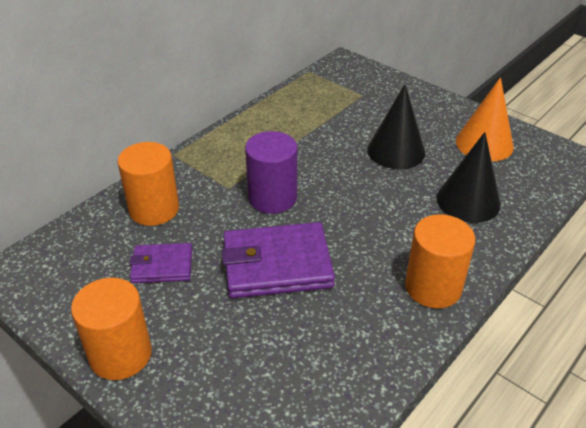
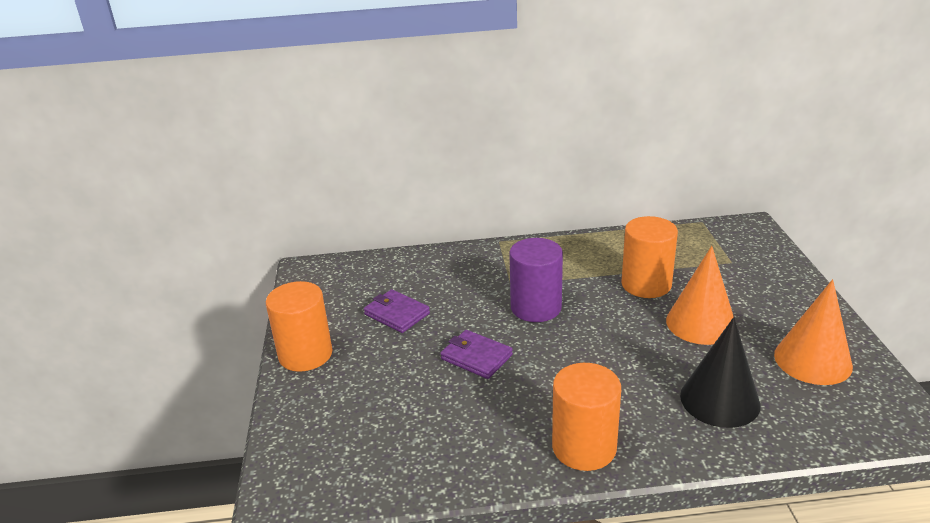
camera: 45 degrees right, 10 degrees down
(154, 209) = (438, 273): orange cylinder -> orange cylinder (646, 284)
(277, 265) = (476, 357): purple wallet -> purple wallet, size x0.56
(396, 151) = (700, 323): black cone -> orange cone

